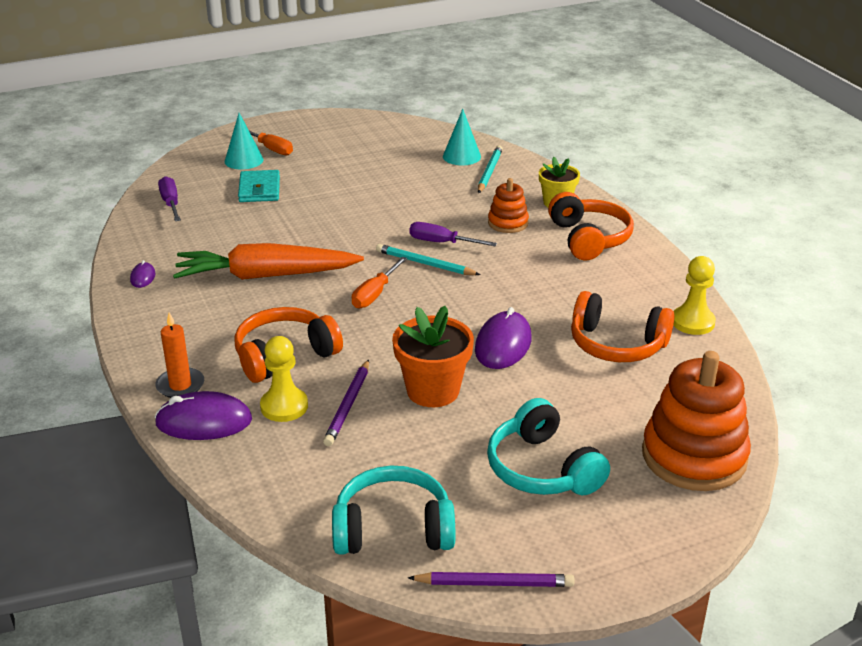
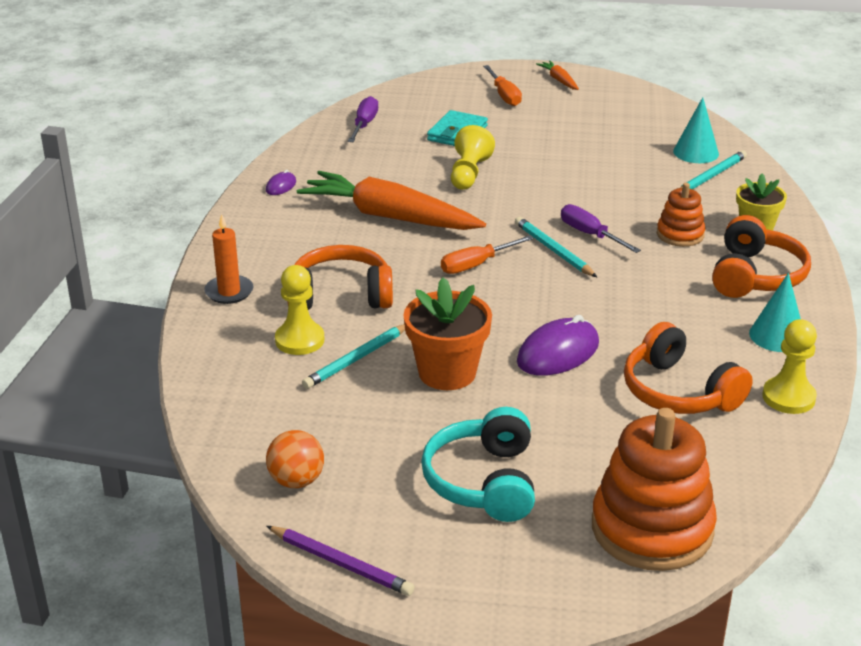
camera: 30 degrees right, 0 degrees up
(204, 422) = (221, 330): purple mouse -> none
(244, 160) = (468, 100): turquoise cone -> turquoise cone (777, 335)
(300, 220) = (469, 173): none -> yellow pawn
(304, 125) = (559, 80): none -> orange carrot
(348, 405) = (356, 359): purple pencil -> turquoise pencil
(393, 529) = (296, 481): turquoise headphones -> orange ball

